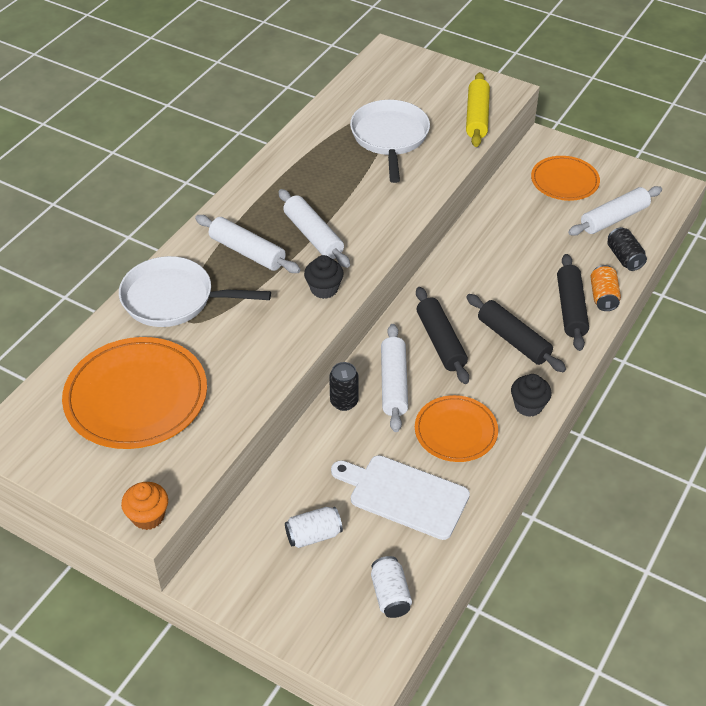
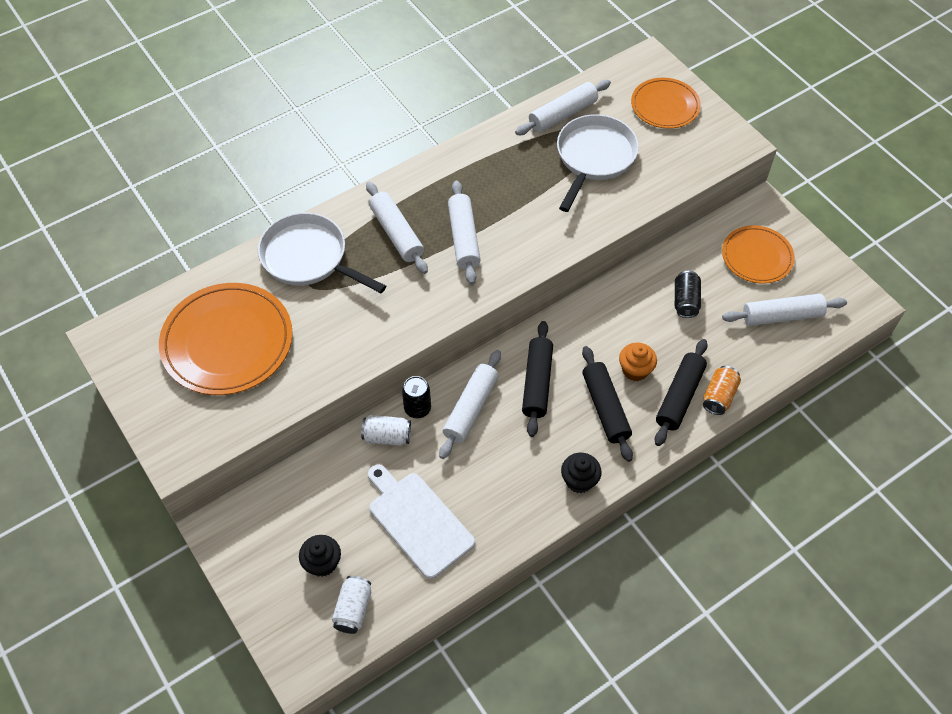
camera: 25 degrees right, 10 degrees up
(148, 516) = (177, 459): orange cupcake -> orange cupcake (635, 370)
(313, 535) = (321, 525): white can -> white can (387, 436)
(324, 289) = (442, 297): black cupcake -> black cupcake (322, 563)
(340, 113) = (563, 115): none -> white rolling pin
(455, 431) = (498, 478): orange plate -> orange plate (665, 106)
(476, 117) = (692, 163): yellow rolling pin -> none
(624, 257) = (766, 362): black can -> black can (685, 301)

